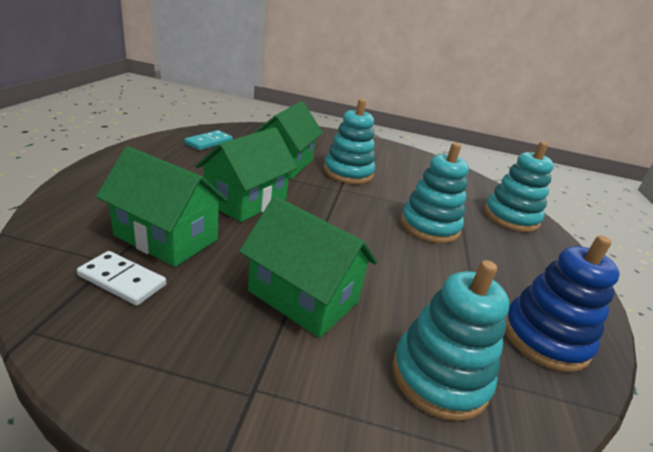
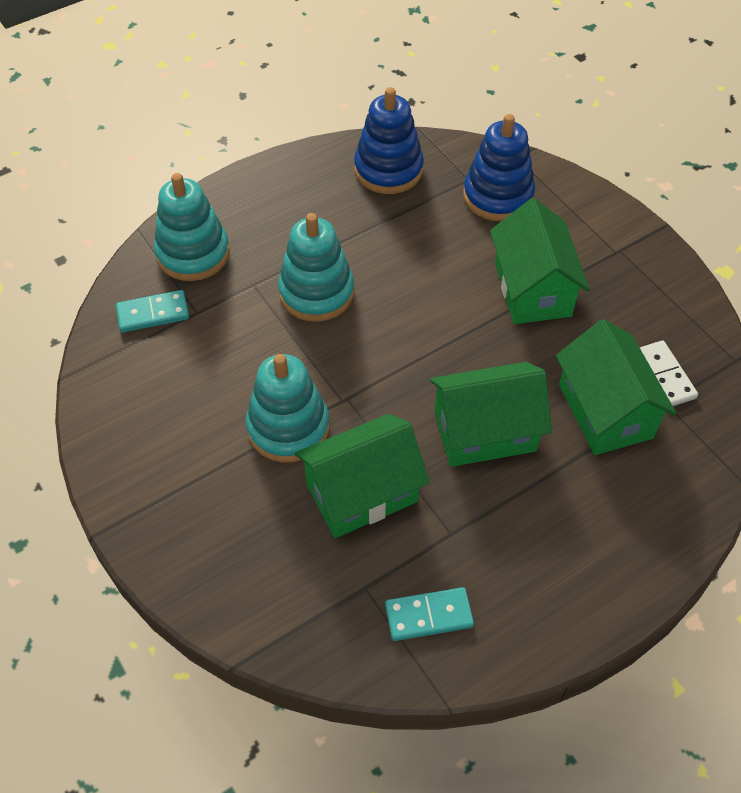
camera: 130 degrees left, 25 degrees up
(439, 376) = (498, 196): turquoise stacking toy -> blue stacking toy
(471, 189) = (153, 313): none -> turquoise domino

